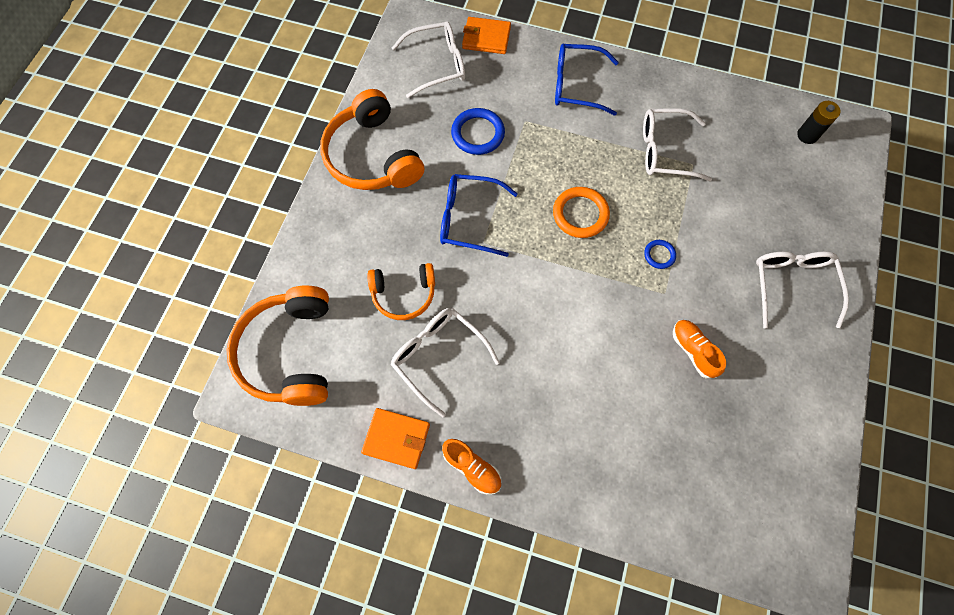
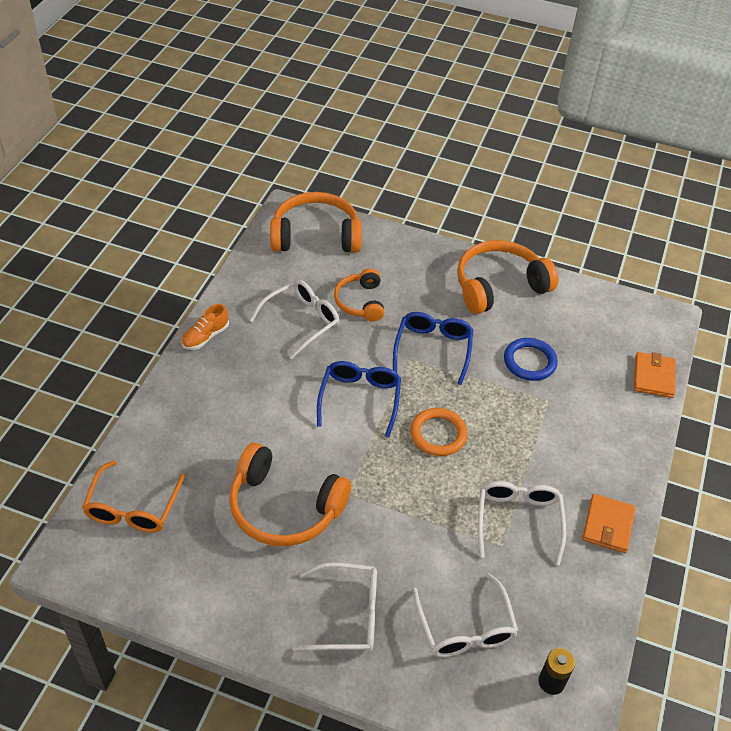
camera: 90 degrees right, 20 degrees down
(396, 439) = (237, 293): orange wallet -> orange wallet (608, 525)
(437, 65) = (611, 335): white glasses -> white glasses (465, 627)
(576, 86) = (599, 449): blue glasses -> blue glasses (360, 399)
(659, 255) = (390, 495): blue ring -> none
(693, 351) = (284, 507): orange shoe -> orange headphones
(726, 509) = (133, 507): none -> orange glasses

